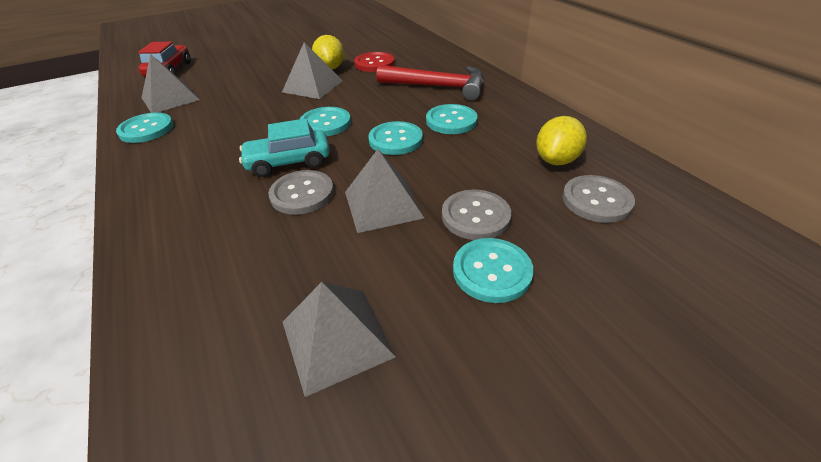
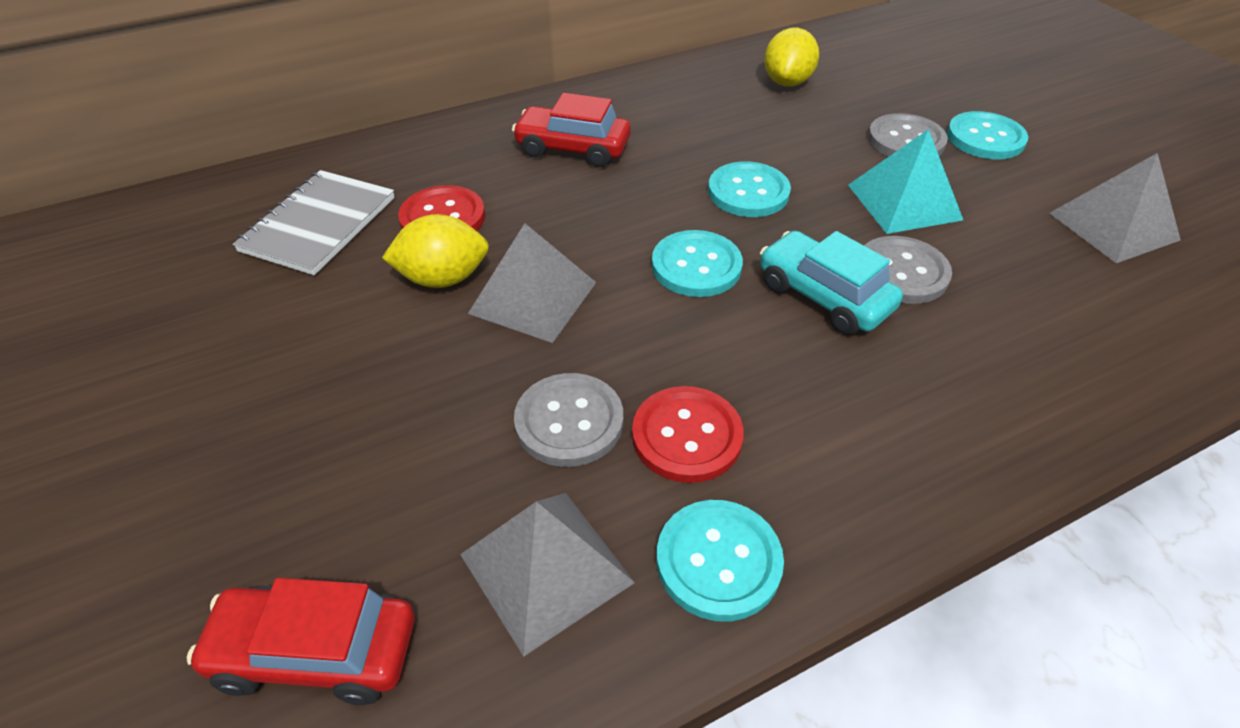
camera: 90 degrees left, 5 degrees up
(211, 122) = (687, 436): none -> red button
(288, 162) = (823, 296): turquoise car -> turquoise car turned 150 degrees clockwise
(372, 43) = (319, 224): none -> grey notebook
(383, 204) = (904, 202): grey pyramid -> turquoise pyramid
(438, 86) = (573, 149): red hammer -> red car
(451, 121) = (692, 143): turquoise button -> none
(556, 160) = (787, 82): yellow lemon -> yellow lemon turned 75 degrees clockwise
(596, 200) = (858, 72): grey button -> grey button (569, 421)

